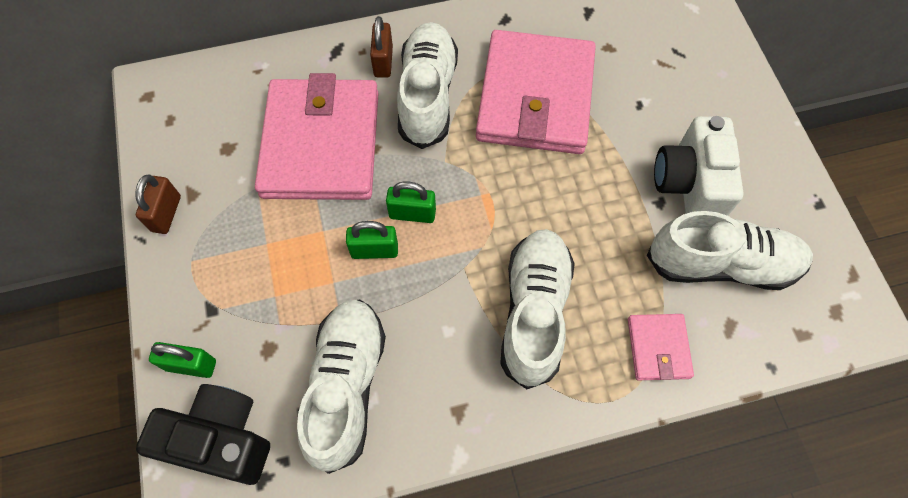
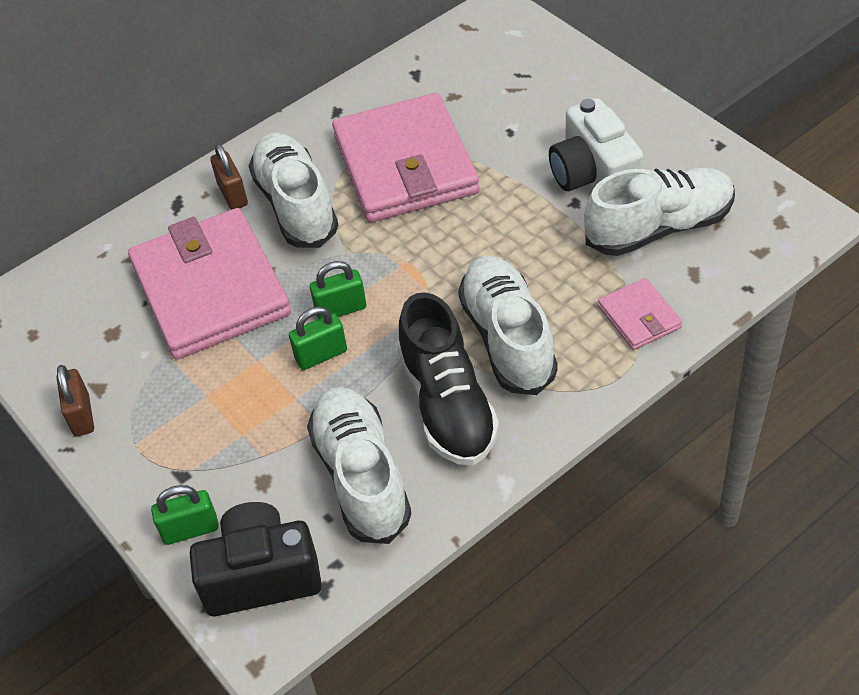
camera: 20 degrees left, 15 degrees down
(451, 352) = (448, 404): none -> black shoe

